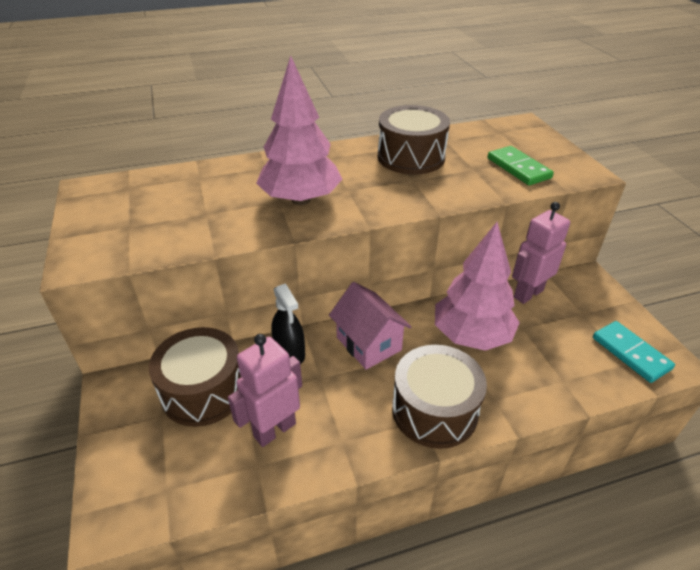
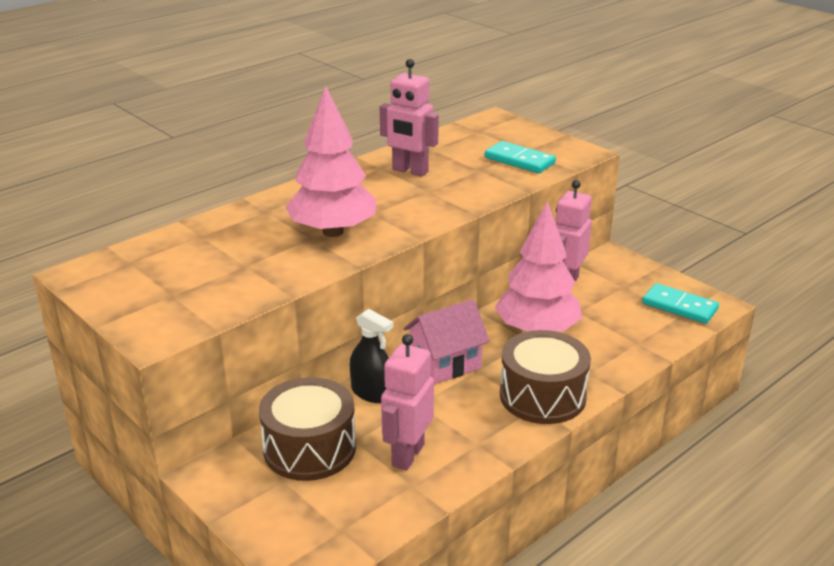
camera: 25 degrees left, 10 degrees down
(368, 344) = (445, 364): pink house -> pink house turned 60 degrees counterclockwise
(411, 157) = (410, 171): brown drum -> pink robot
(518, 168) = (519, 160): green domino -> turquoise domino

